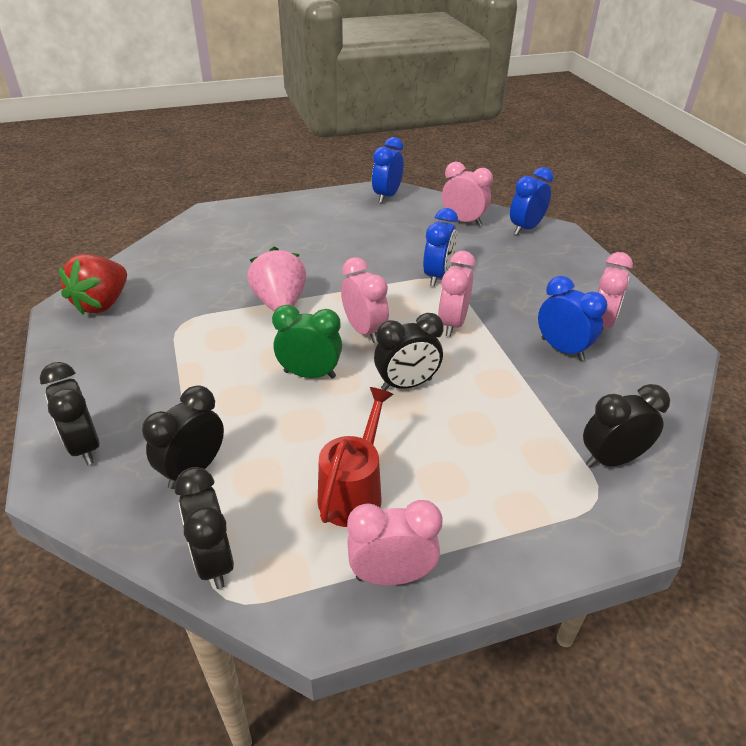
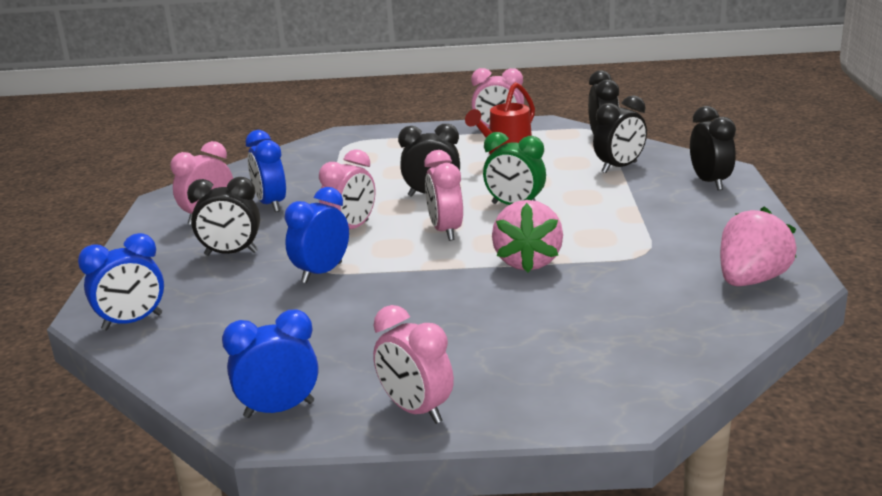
camera: 160 degrees left, 15 degrees down
(102, 304) = (751, 280): red strawberry -> pink strawberry
(387, 196) = (279, 409): blue clock -> blue clock turned 150 degrees counterclockwise
(463, 221) = (205, 344): pink clock -> pink clock (416, 410)
(611, 459) = (319, 154): black clock -> black clock (231, 253)

